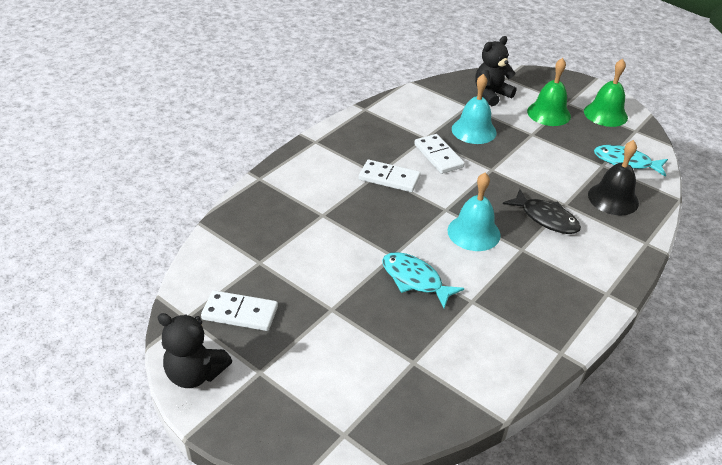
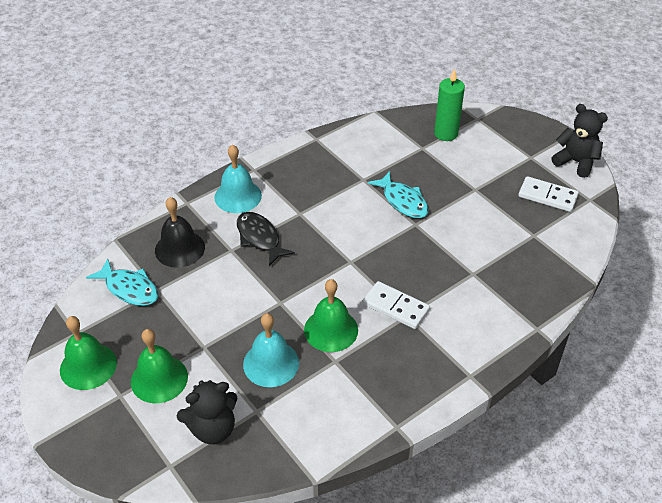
camera: 165 degrees left, 5 degrees up
(386, 393) = (446, 133): none -> green candle
(438, 156) = (331, 330): white domino -> green bell
(473, 232) = (334, 234): turquoise bell -> turquoise bell (238, 196)

